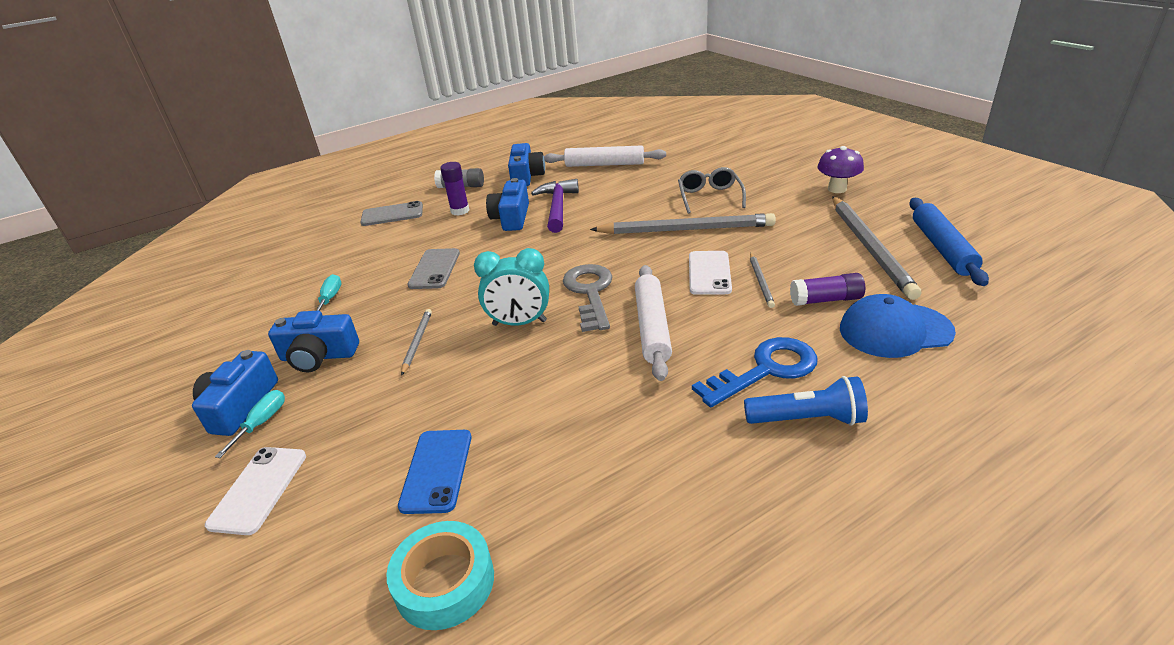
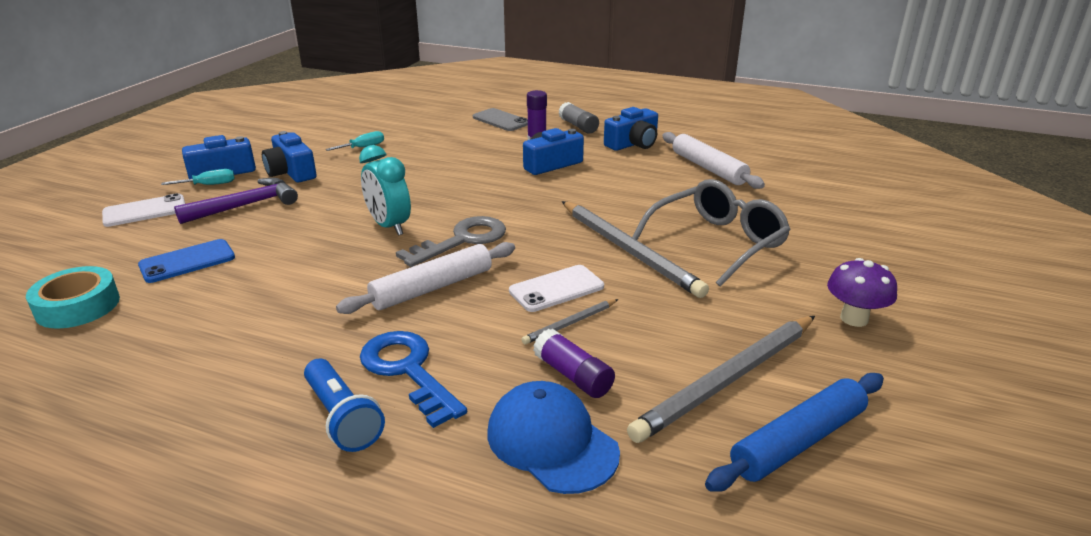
camera: 50 degrees right, 5 degrees down
(417, 342) = (332, 197): grey pencil -> none
(434, 269) = (436, 166): grey phone -> none
(557, 207) = (594, 176): purple hammer -> purple hammer (245, 205)
(709, 197) = (716, 243): grey glasses -> grey glasses, size x1.57
(765, 370) = (408, 371): blue key -> blue key turned 150 degrees counterclockwise

